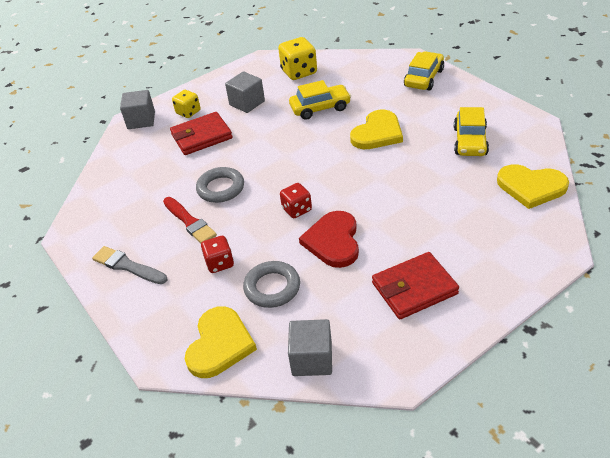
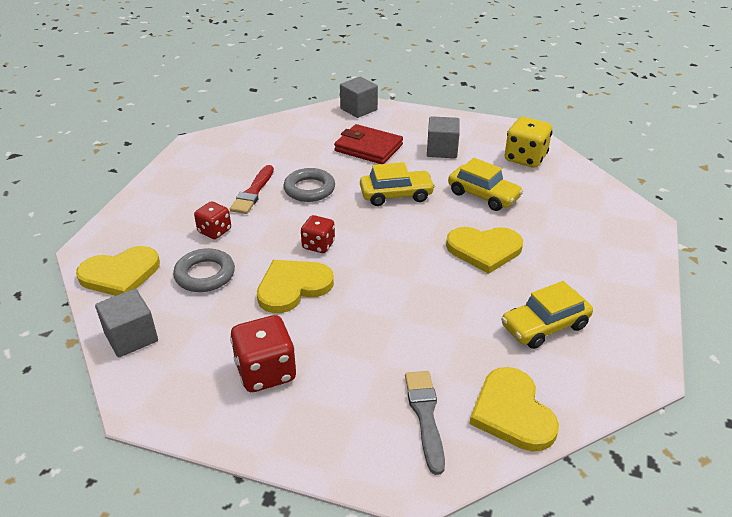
camera: 50 degrees right, 5 degrees down
(127, 266) = (179, 186): grey brush -> grey brush (425, 416)
(188, 112) = (394, 126): yellow dice -> none
(333, 241) = (293, 287): red heart -> yellow heart
(414, 288) = (266, 372): red wallet -> red dice
(424, 78) = (620, 245): yellow car -> yellow car (396, 195)

